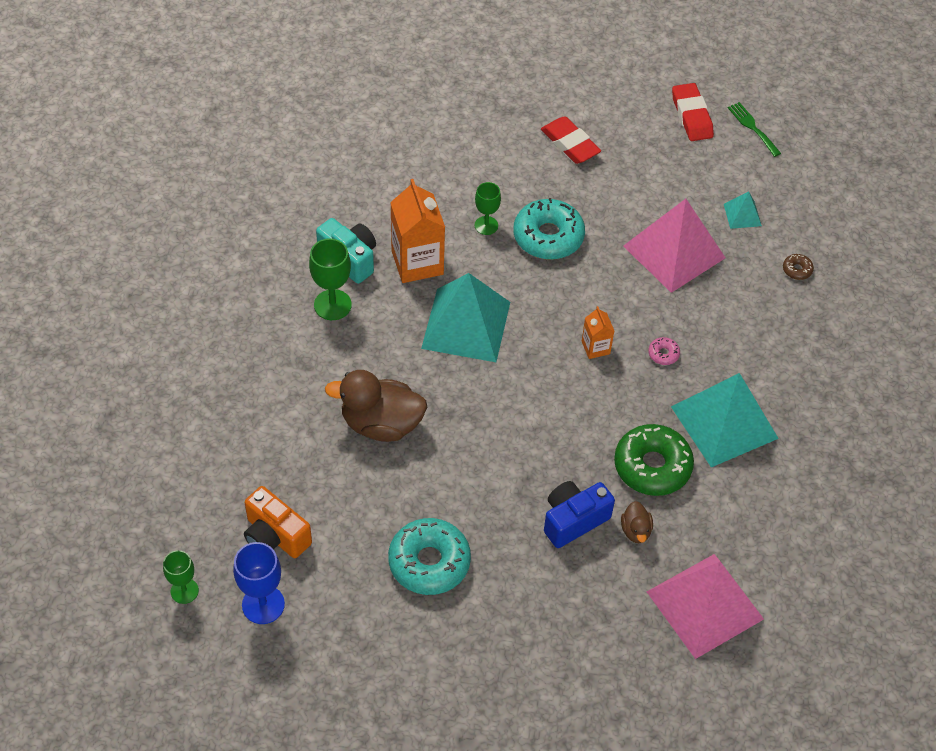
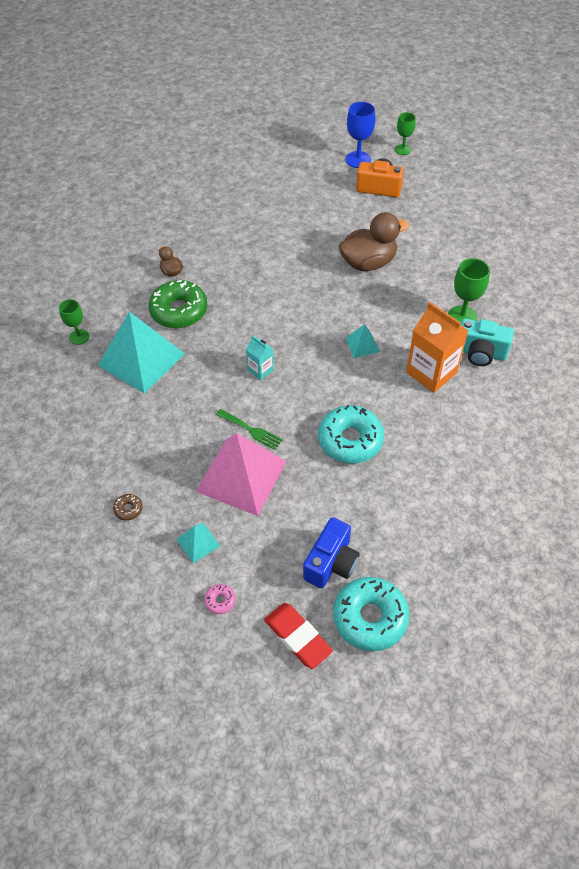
camera: 155 degrees right, 0 degrees up
(429, 562) = (285, 209): turquoise donut -> turquoise donut (370, 617)
(466, 325) = (362, 344): turquoise pyramid -> turquoise pyramid, size x0.45
(486, 225) = (404, 426): green goblet -> green goblet (79, 337)
(570, 144) = (391, 541): red eraser -> none
(573, 520) = (213, 261): blue camera -> blue camera (331, 563)
(595, 347) = (260, 370): orange carton -> turquoise carton
(663, 354) = (208, 387): pink donut -> pink donut (220, 601)
(705, 605) = (110, 252): pink pyramid -> none
(752, 127) = (230, 655): green fork -> green fork (251, 430)

